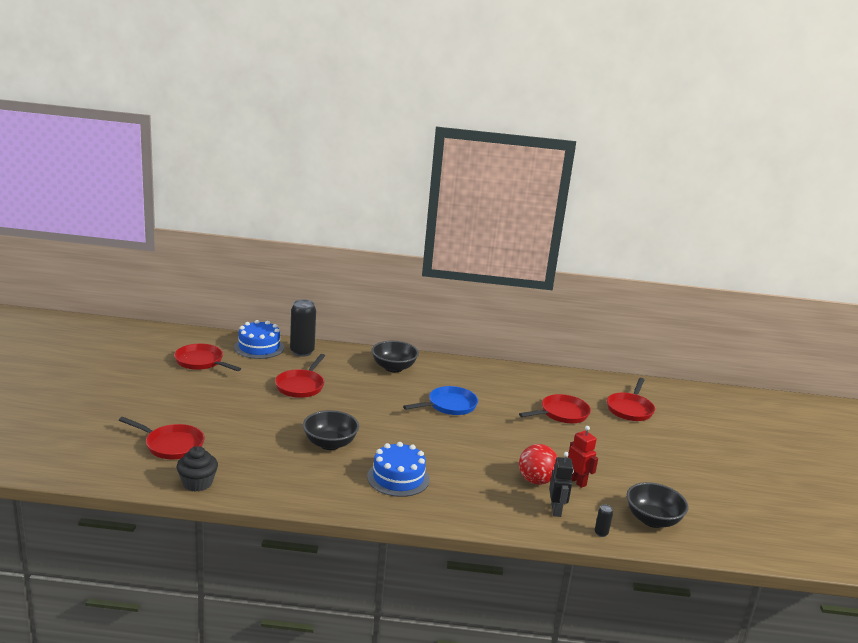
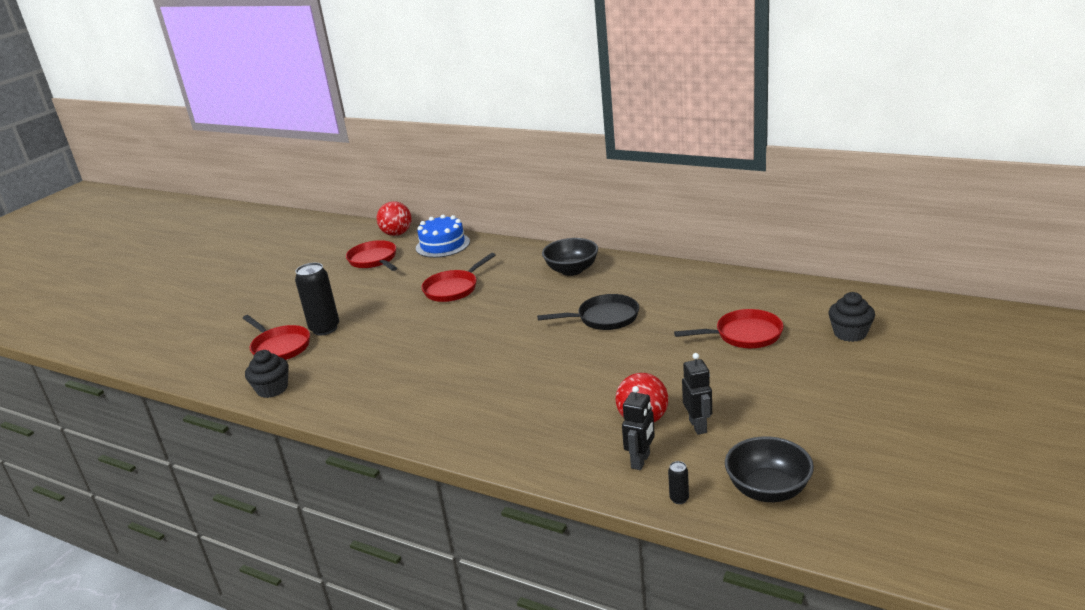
camera: 30 degrees right, 5 degrees up
(205, 337) = (397, 234): none -> red ball
(302, 352) = (483, 250): black can -> black can (325, 329)
(330, 444) = (434, 356): black bowl -> none
(398, 478) = (478, 401): blue cake -> none
(449, 405) = (604, 318): blue pan -> black pan
(577, 481) = (698, 426): red robot -> black robot
(630, 409) = (850, 333): red pan -> black cupcake

